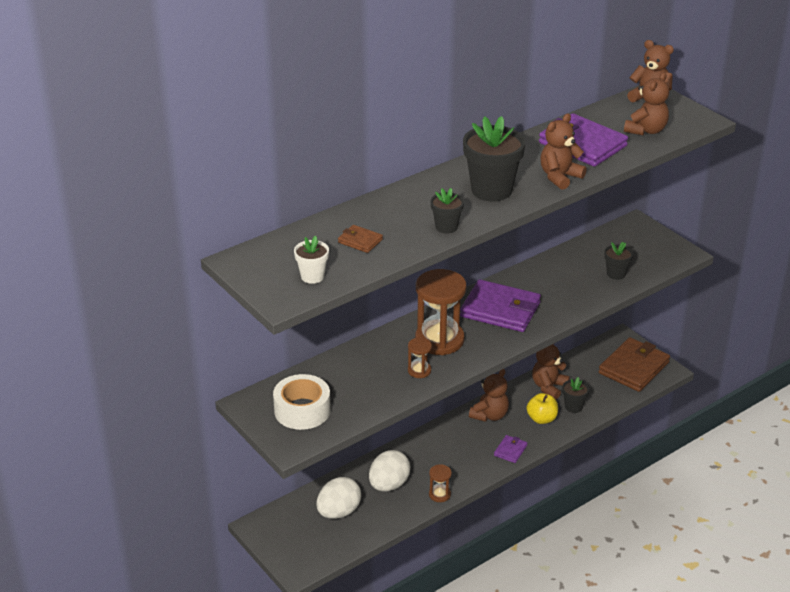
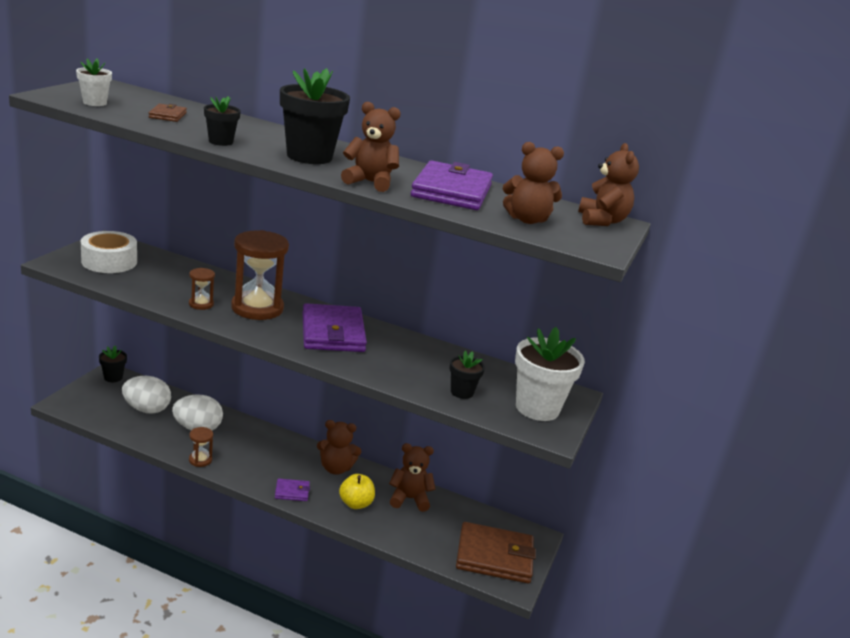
camera: 55 degrees right, 10 degrees down
(573, 407) = (392, 522): black flower pot -> black flower pot (113, 377)
(649, 247) = (537, 408): none -> white flower pot

